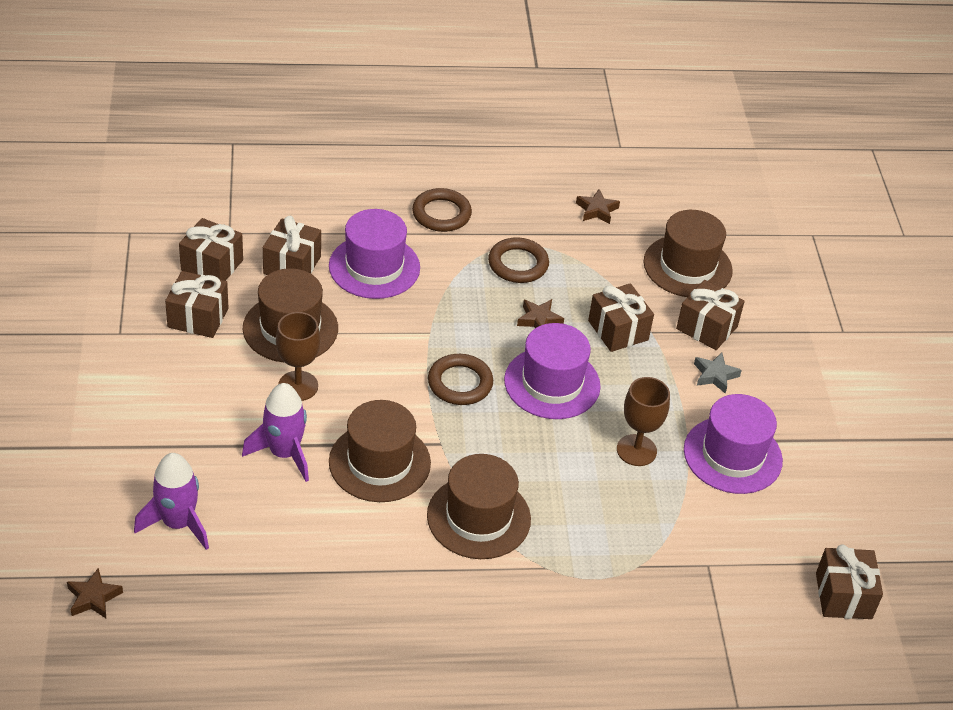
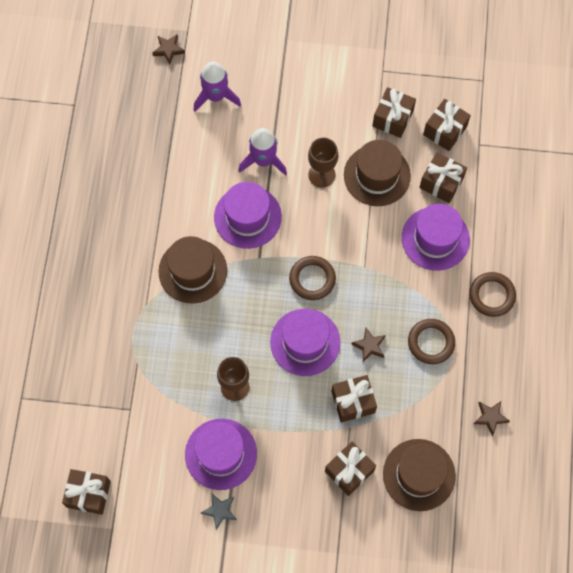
camera: 105 degrees right, 25 degrees up
(379, 462) = (247, 217): brown hat -> purple hat
(715, 375) = (299, 463): grey star -> grey star (219, 511)

